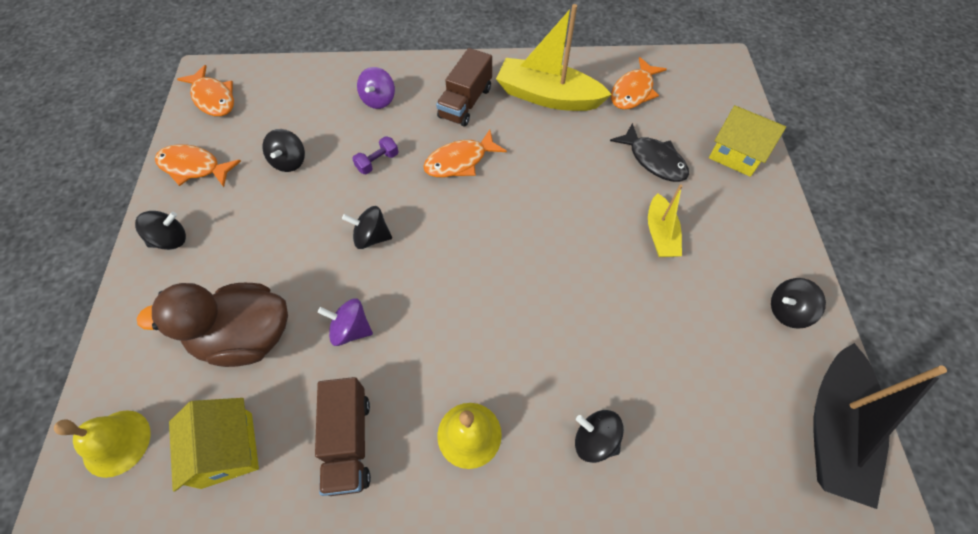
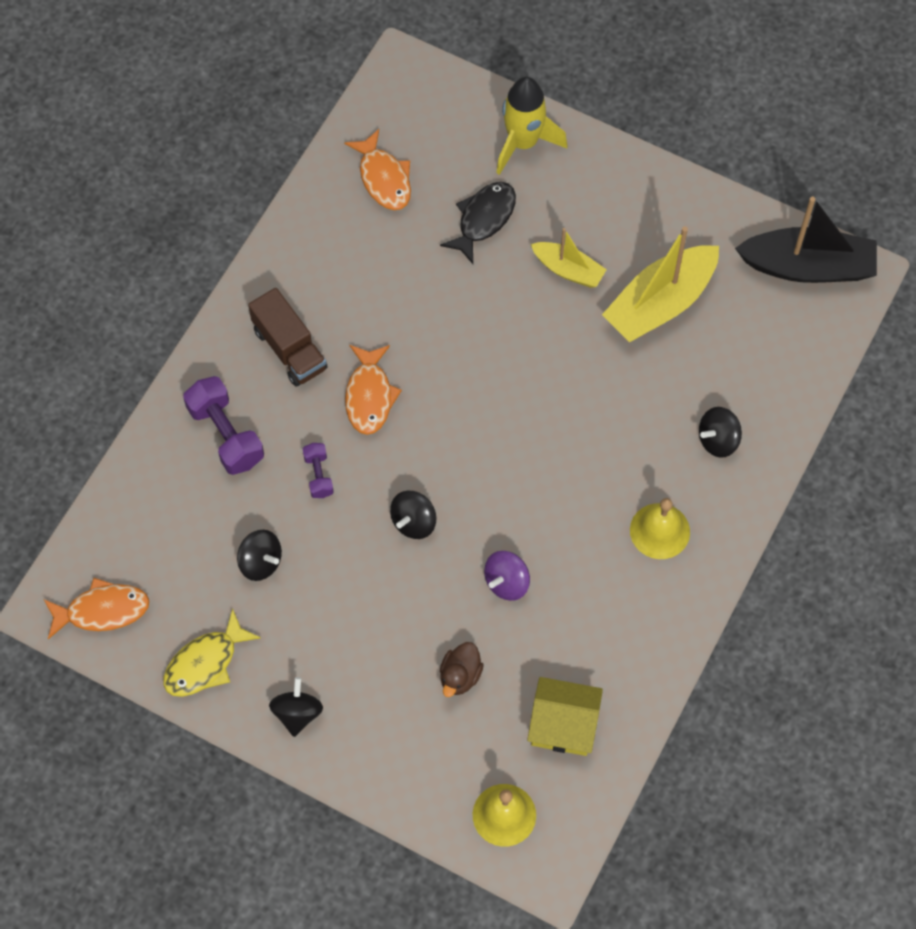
camera: 60 degrees left, 5 degrees up
(194, 167) = (205, 663): orange fish -> yellow fish
(246, 337) = (460, 676): brown duck -> brown duck, size x0.48
(348, 442) = (612, 626): brown truck -> none
(379, 100) = (226, 435): purple spinning top -> purple dumbbell
(548, 96) = (336, 264): yellow boat -> yellow boat (660, 303)
(654, 160) = (483, 219): black fish -> black fish turned 45 degrees counterclockwise
(736, 154) = (523, 143): yellow house -> yellow rocket
(787, 311) = (700, 224): black spinning top -> none
(834, 429) = (807, 266): black boat -> black boat turned 45 degrees counterclockwise

